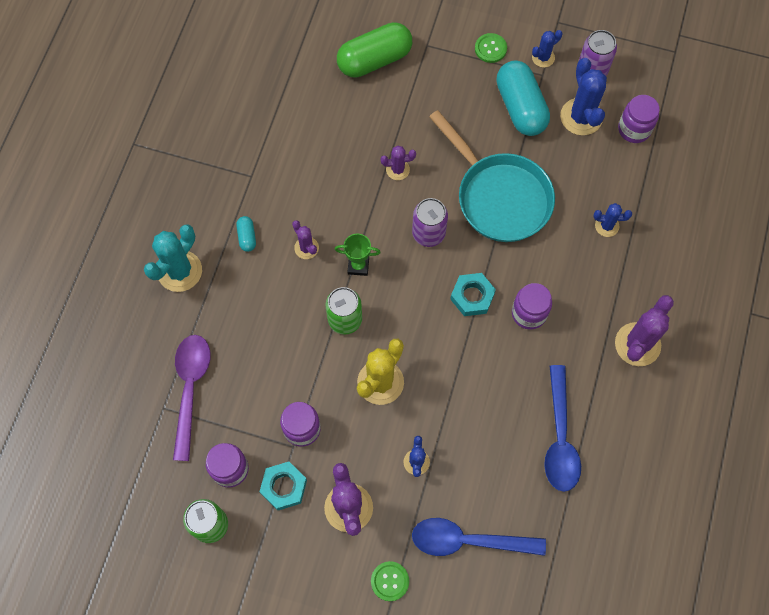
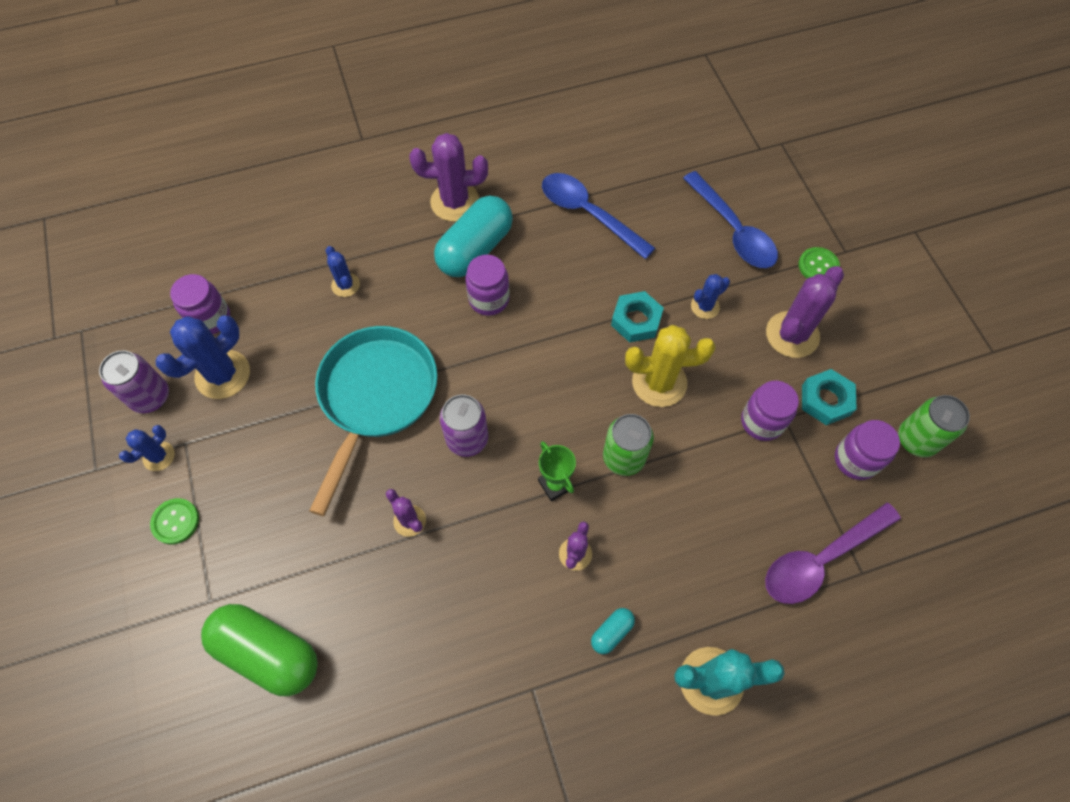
camera: 125 degrees left, 5 degrees down
(472, 296) = (508, 356): turquoise nut -> turquoise nut (636, 320)
(520, 107) = (245, 441): turquoise capsule -> turquoise capsule (475, 249)
(543, 57) = (159, 456): blue cactus -> blue cactus turned 75 degrees counterclockwise
(560, 437) = (588, 214): blue spoon -> blue spoon turned 105 degrees counterclockwise

